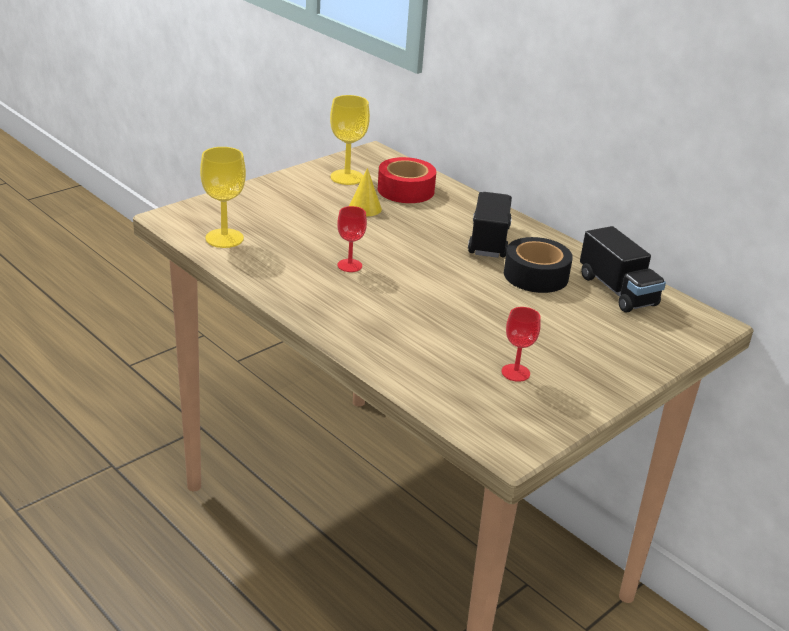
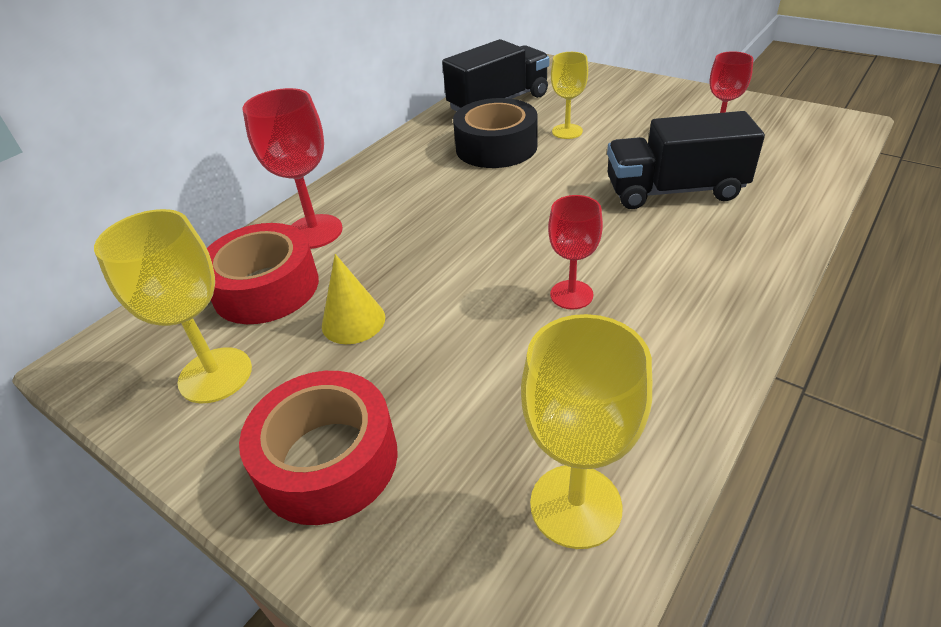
camera: 95 degrees left, 10 degrees up
(282, 196) = (328, 460): none -> red tape
(453, 205) = (314, 232): none -> red goblet
(489, 241) = (420, 187): black truck -> black truck (674, 190)
(550, 308) = (567, 131): none -> yellow goblet

